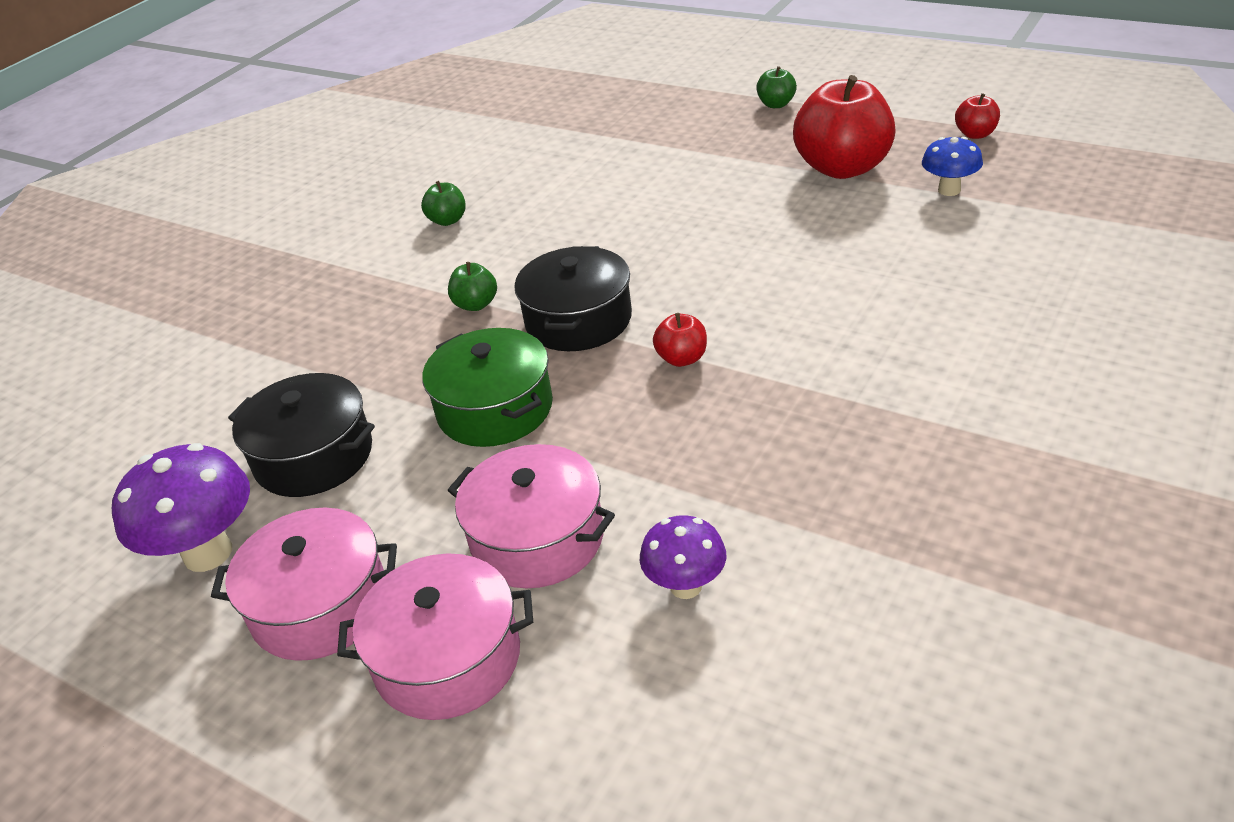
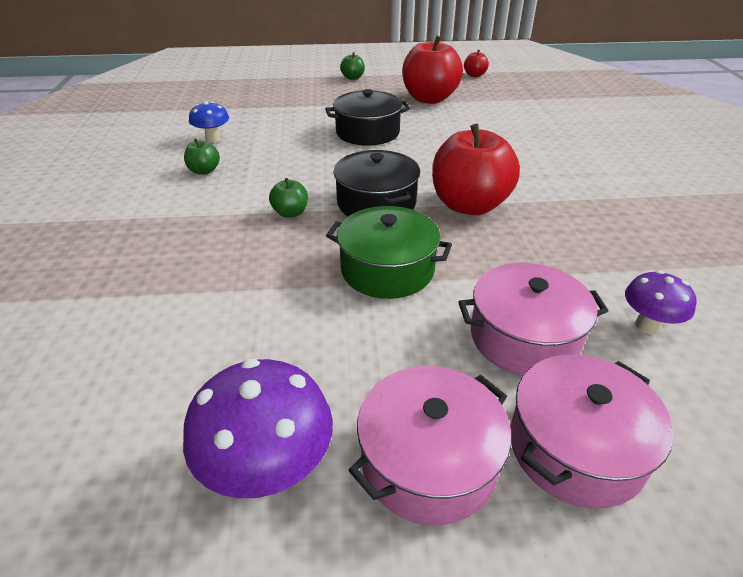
camera: 40 degrees left, 0 degrees up
(313, 456) = (280, 351): black pot -> black pot (367, 132)
(682, 358) = (469, 205): red apple -> red apple, size x2.23
(949, 190) = (495, 99): blue mushroom -> blue mushroom (213, 139)

